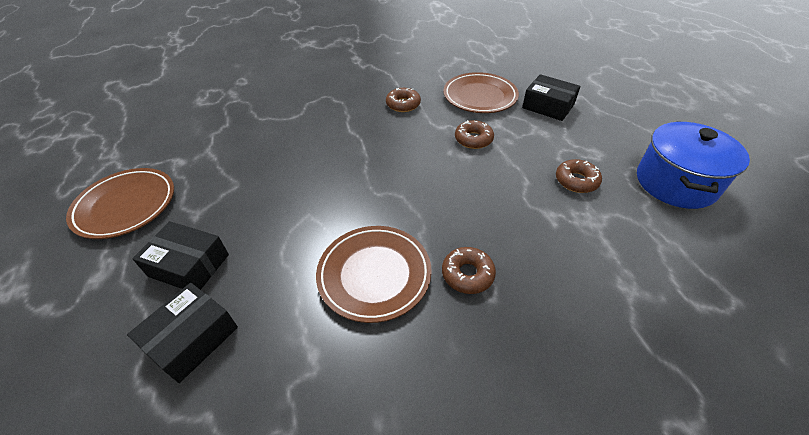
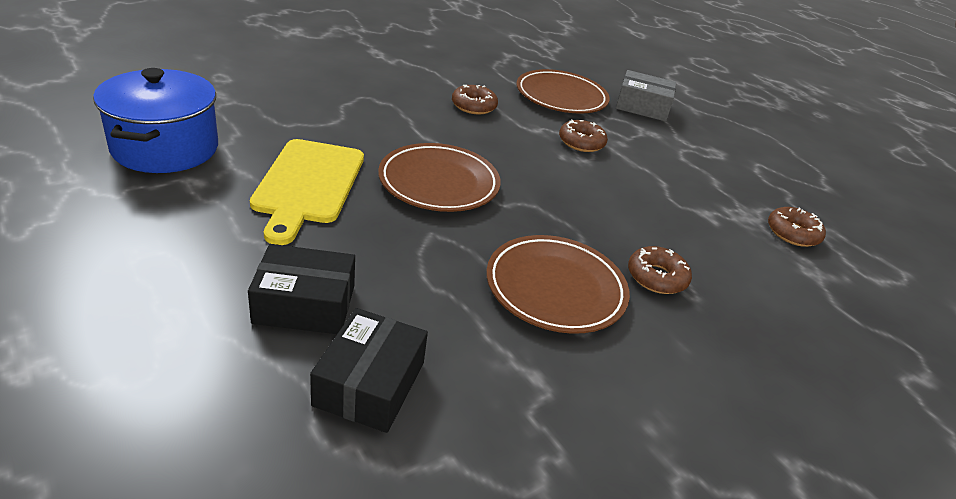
camera: 25 degrees left, 10 degrees down
(126, 206) = (148, 242): brown plate -> brown plate (439, 183)
(247, 167) = (308, 185): none -> yellow cutting board
(548, 106) = (642, 106): black box -> grey box
(576, 181) = (713, 179): brown donut -> brown donut (792, 233)
(675, 183) = (804, 177): blue pot -> blue pot (165, 148)

